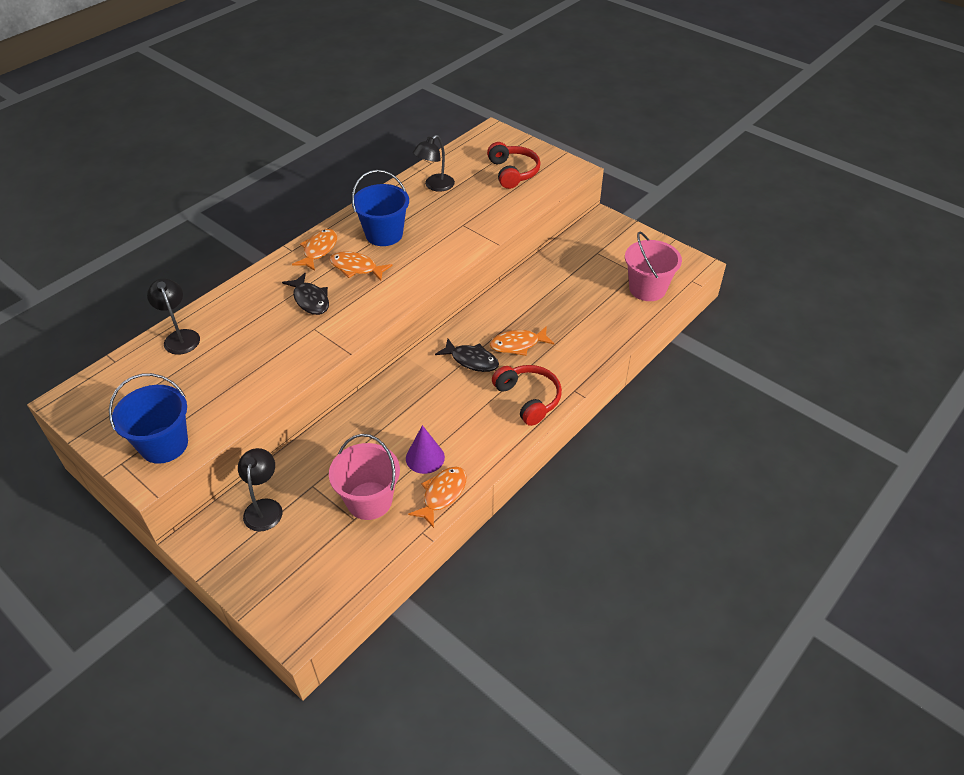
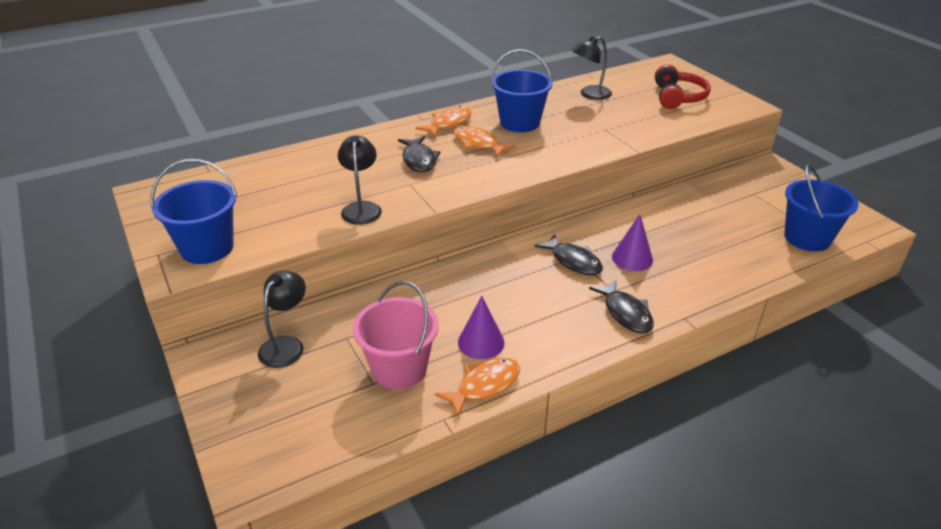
camera: 20 degrees right, 10 degrees down
(180, 337) = (279, 164): black lamp -> black lamp (361, 208)
(518, 344) = (632, 258): orange fish -> purple cone
(528, 398) = (626, 313): red headphones -> black fish
(647, 289) = (807, 238): pink bucket -> blue bucket

